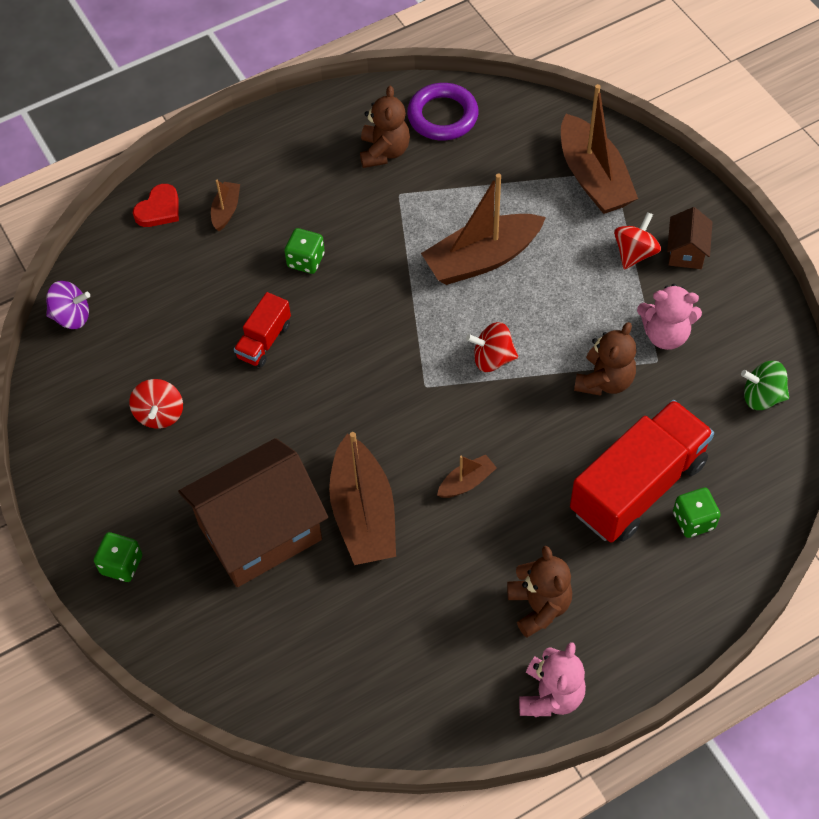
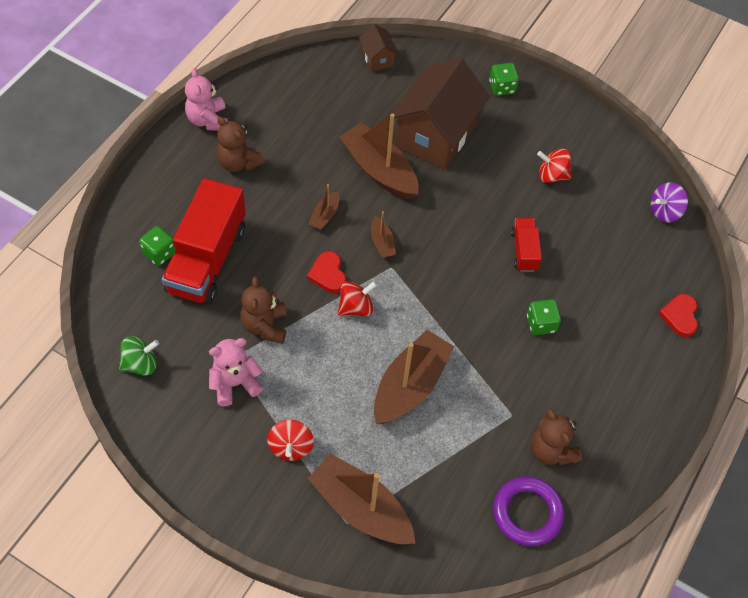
camera: 145 degrees right, 0 degrees up
(160, 414) = (552, 175): red spinning top -> red spinning top turned 45 degrees counterclockwise
(226, 210) = (631, 338): brown boat -> brown boat (382, 242)
(503, 408) = (328, 274): none -> red heart
(686, 251) = (248, 468): brown house -> brown house (377, 58)

